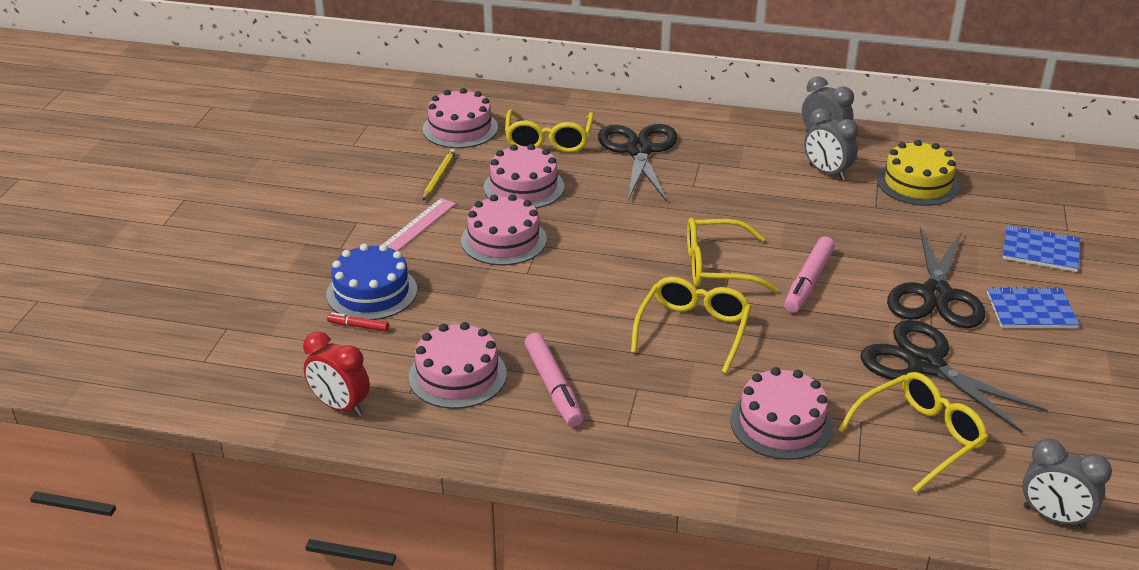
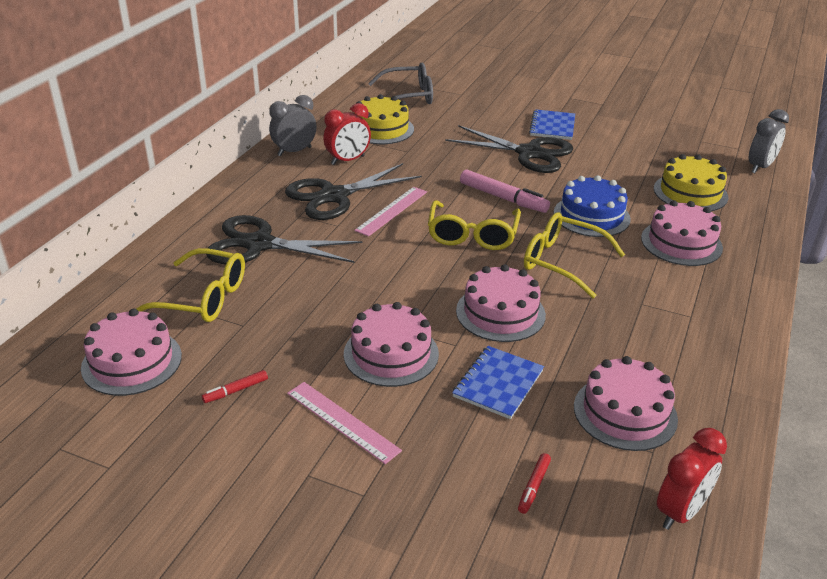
camera: 80 degrees left, 0 degrees up
(372, 292) = (467, 470): blue cake -> blue cake (591, 216)
(439, 176) = (236, 391): yellow pencil -> red marker
(524, 187) = (292, 327): pink cake -> pink cake (500, 313)
(553, 387) = (641, 350): pink marker -> none
(738, 212) = (392, 211): none -> pink ruler
(827, 172) = (348, 160): grey clock -> red clock
(920, 437) = (690, 193): yellow glasses -> yellow cake
(925, 365) = (611, 174): black scissors -> black scissors (334, 196)
(1024, 191) = (409, 96): none -> grey glasses
(1040, 250) = (484, 108): blue notebook -> blue notebook (498, 383)

